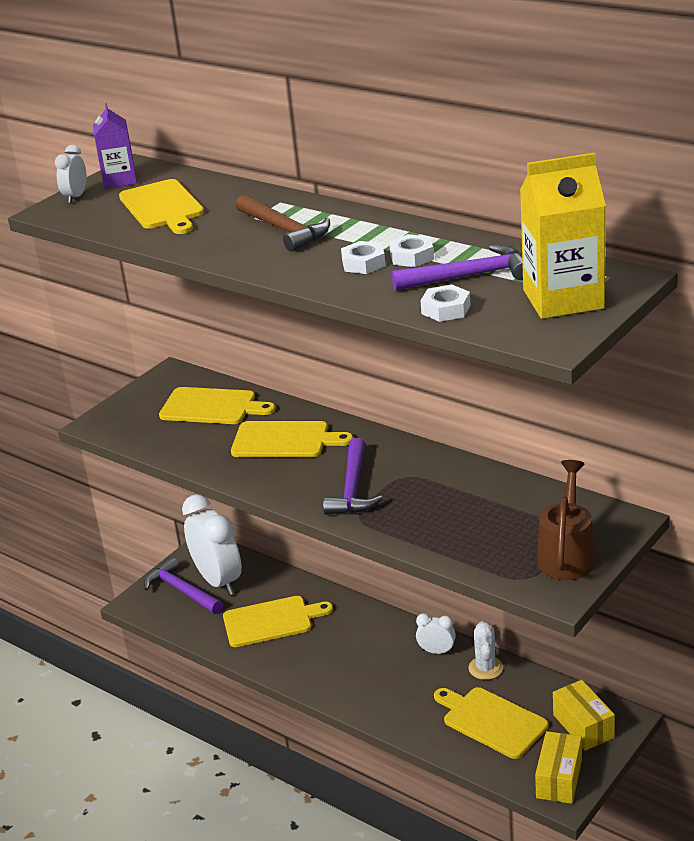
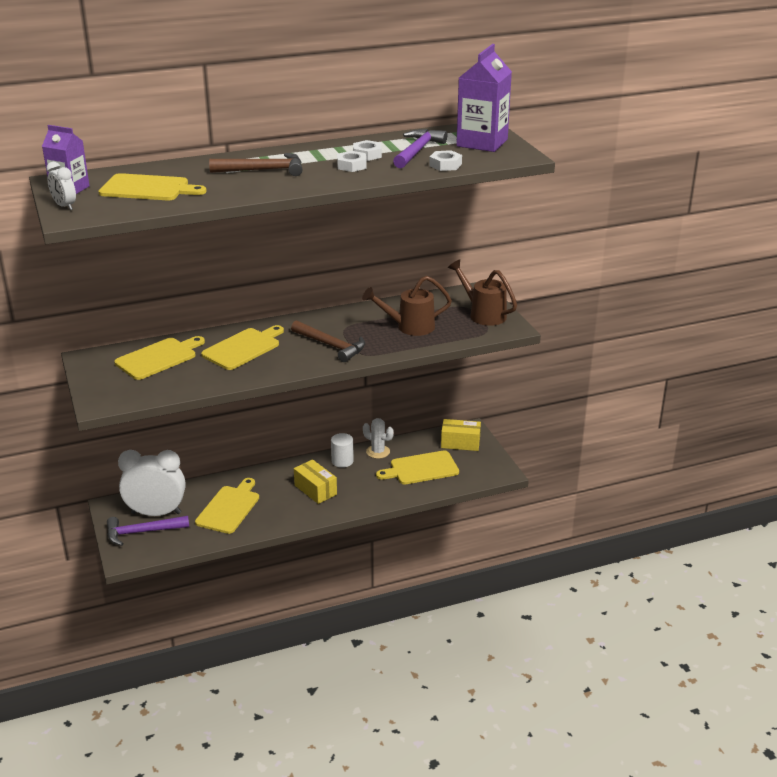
camera: 60 degrees left, 0 degrees up
(353, 488) = (331, 345): purple hammer -> brown hammer
(436, 651) = (342, 461): white clock -> white cylinder
(462, 518) = (410, 327): none -> brown watering can
(559, 778) = (488, 467): yellow box -> yellow box (315, 490)
(563, 299) = (482, 143): yellow carton -> purple carton

